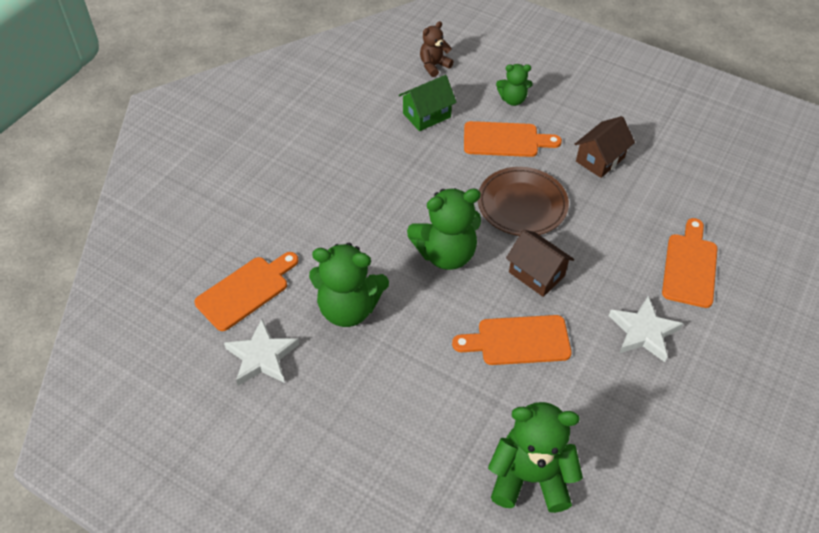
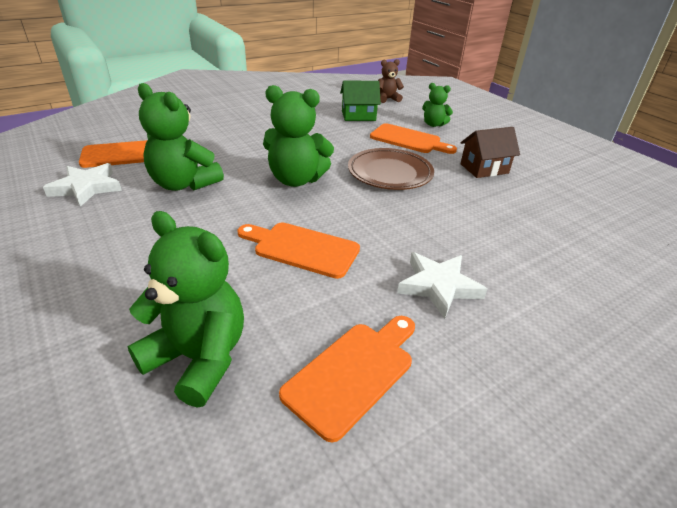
camera: 25 degrees right, 15 degrees down
(536, 274) = (363, 213): brown house -> none
(690, 266) = (529, 256): orange cutting board -> orange cutting board (353, 373)

